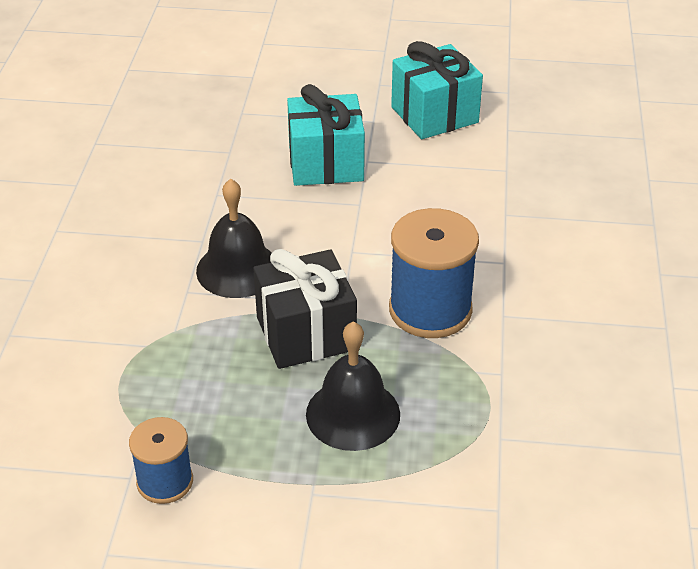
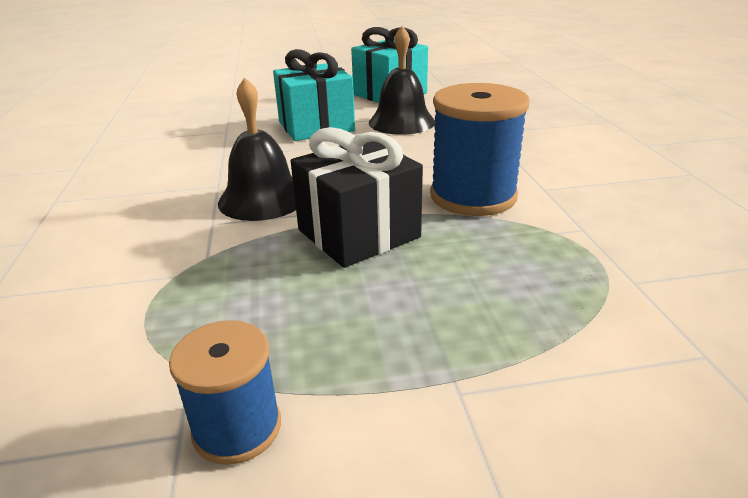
camera: 15 degrees left, 10 degrees down
(353, 414) = (454, 293): black bell -> black bell (401, 122)

